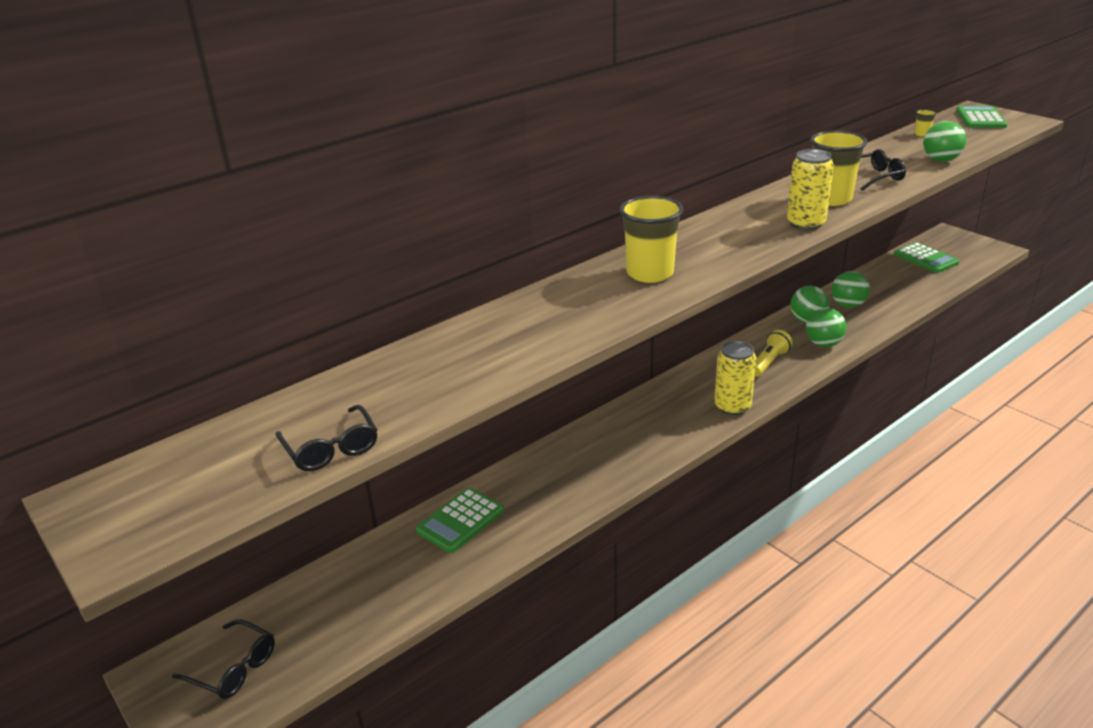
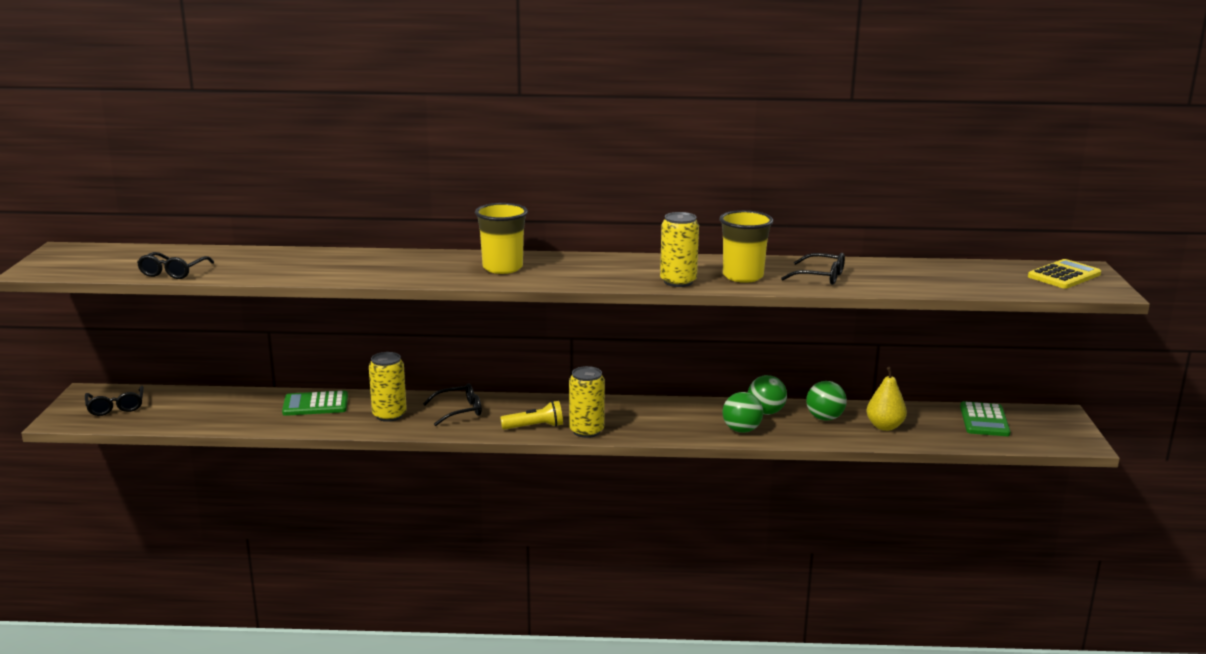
camera: 40 degrees right, 10 degrees down
(552, 489) = (389, 415): none -> yellow can
(602, 447) = (459, 411): none -> black glasses
(769, 362) = (672, 421): yellow flashlight -> yellow flashlight (535, 427)
(890, 293) = (884, 426): none -> yellow pear
(922, 134) = (964, 267): yellow cup -> none
(941, 160) = (916, 286): green ball -> none
(980, 118) = (1064, 275): green calculator -> yellow calculator

